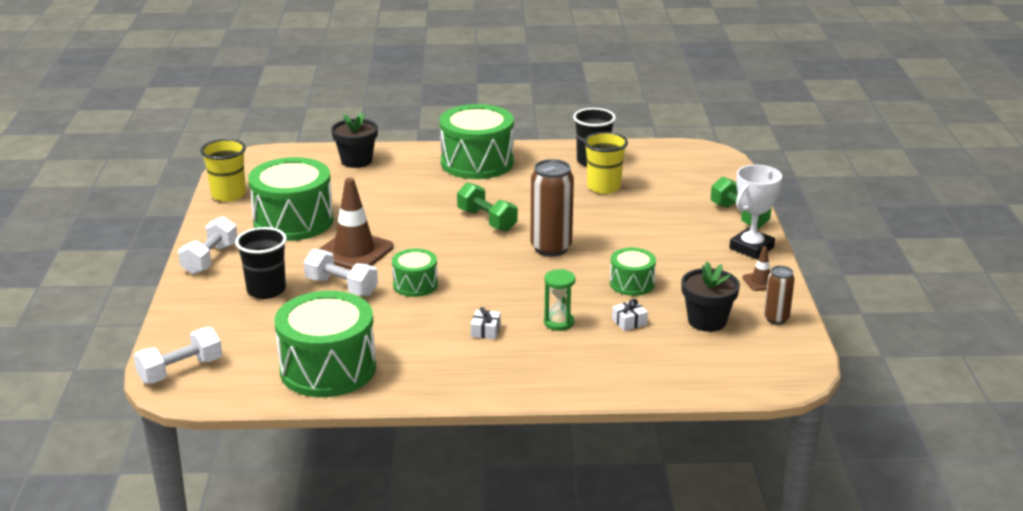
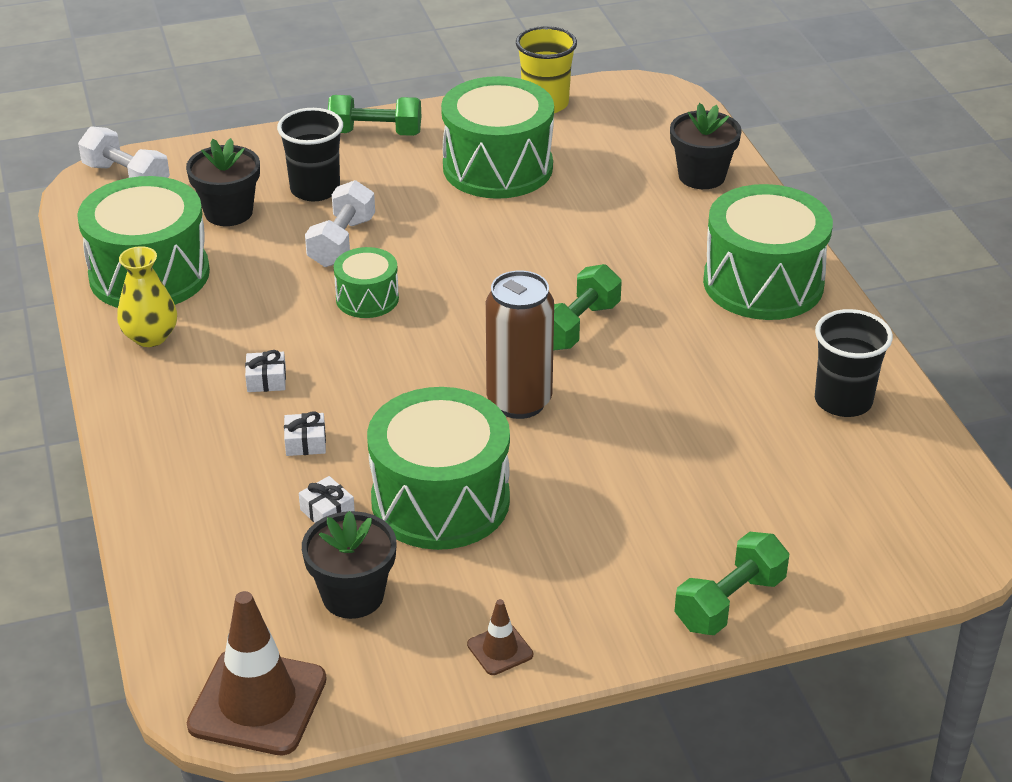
camera: 75 degrees right, 10 degrees up
(210, 259) = (375, 133): white dumbbell -> green dumbbell
(269, 328) = (228, 212): none -> black flower pot
(354, 251) = (436, 232): brown traffic cone -> brown traffic cone (257, 702)
(409, 373) = (150, 337): none -> yellow vase
(558, 322) = (305, 442): green hourglass -> white gift
(603, 187) = (752, 427): yellow cup -> none
(632, 284) = (440, 500): green drum -> green drum, size x1.93
(751, 248) = (615, 628): white trophy -> none
(776, 319) = (383, 678): brown can -> none

